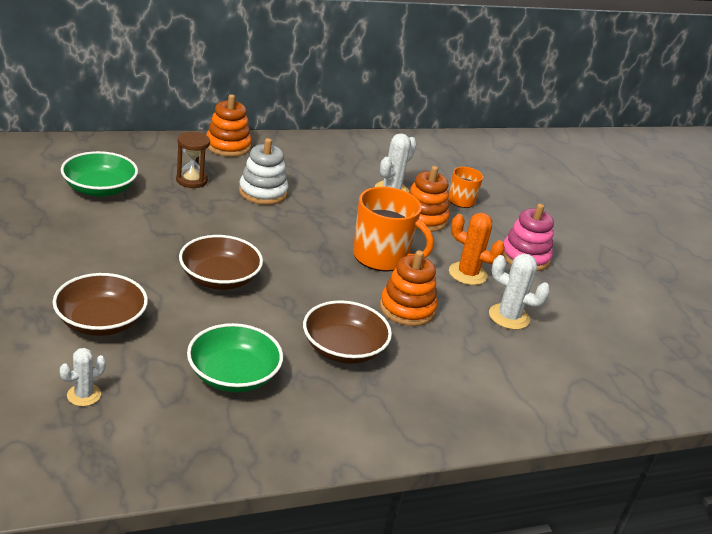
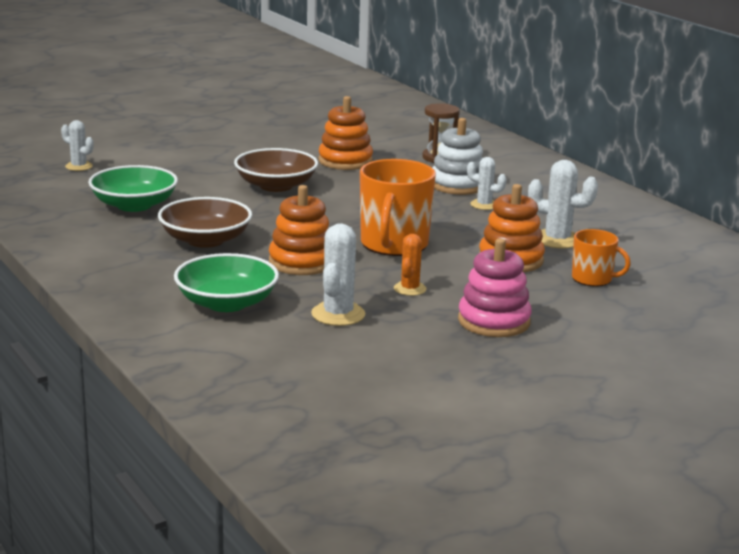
camera: 80 degrees right, 10 degrees down
(100, 189) = (375, 132): green bowl -> green bowl (227, 303)
(101, 321) = (174, 159): brown bowl -> none
(228, 146) = (535, 162): orange stacking toy -> orange stacking toy (345, 161)
(312, 195) = (484, 205): none -> white cactus
(467, 274) = (410, 289): orange cactus -> orange cactus, size x0.64

